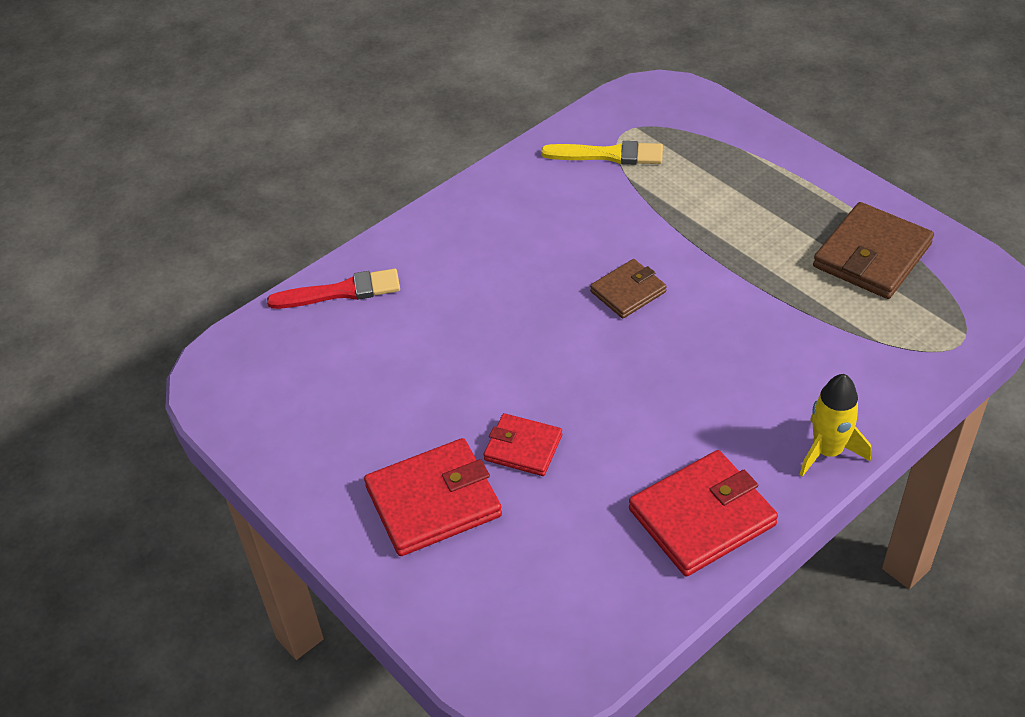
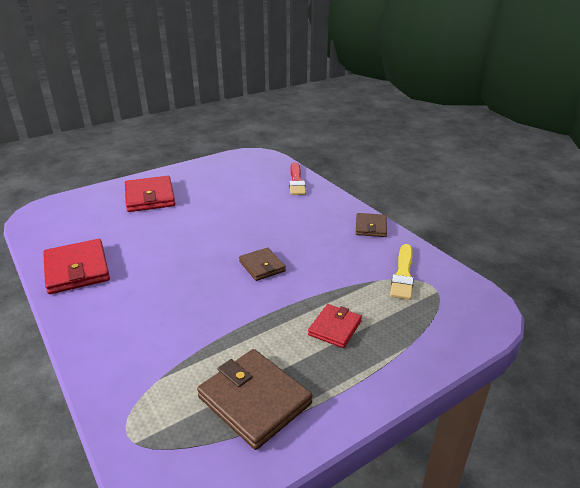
camera: 95 degrees right, 15 degrees down
(493, 189) = (370, 227): none -> brown wallet
(523, 447) = (164, 221): red wallet -> red wallet (335, 328)
(827, 451) = (81, 327): yellow rocket -> none

